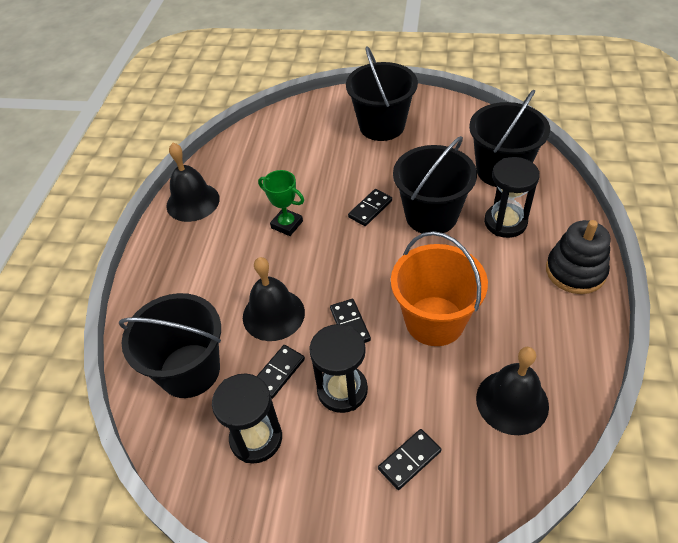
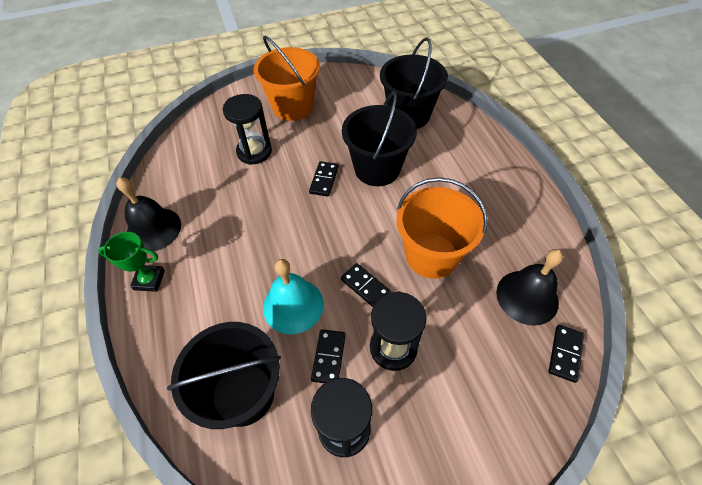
camera: 30 degrees left, 5 degrees up
(273, 314) = (293, 305): black bell -> turquoise bell
(287, 224) = (258, 219): green trophy -> green trophy (149, 280)
(382, 126) = (293, 107): black bucket -> orange bucket
(409, 460) = (482, 383): black domino -> black domino (565, 354)
(505, 222) = (436, 155): black hourglass -> black hourglass (254, 152)
(575, 271) = (508, 175): black stacking toy -> none

